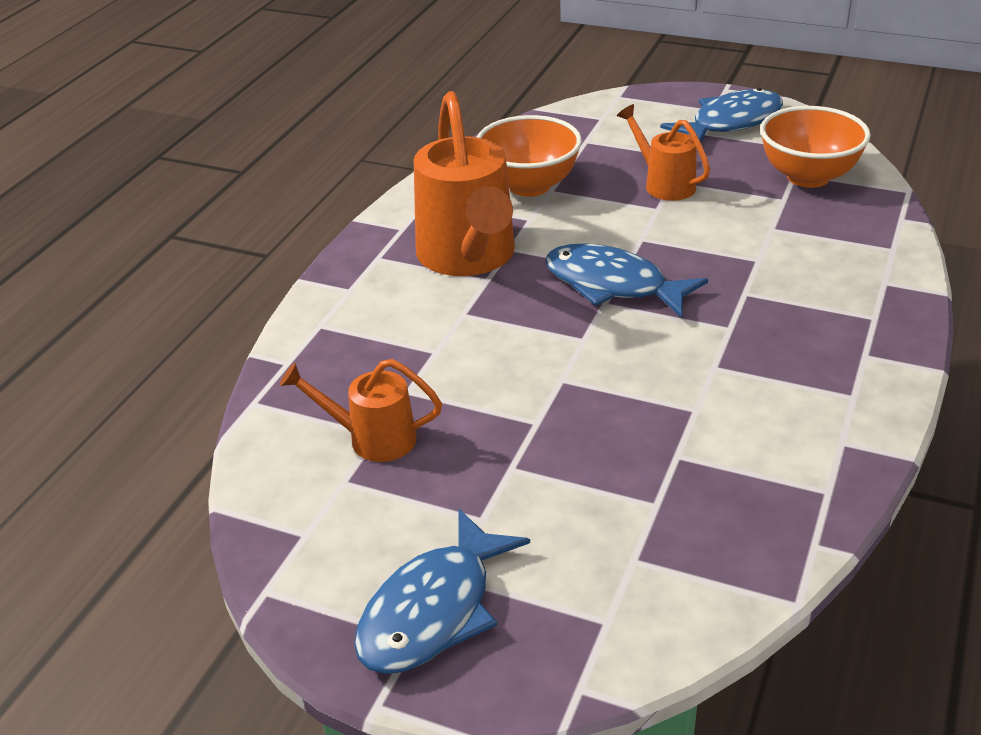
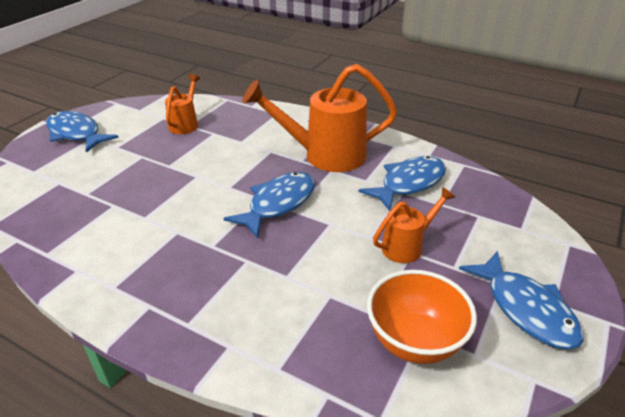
camera: 95 degrees right, 0 degrees up
(529, 186) = (409, 183): orange bowl -> blue fish

